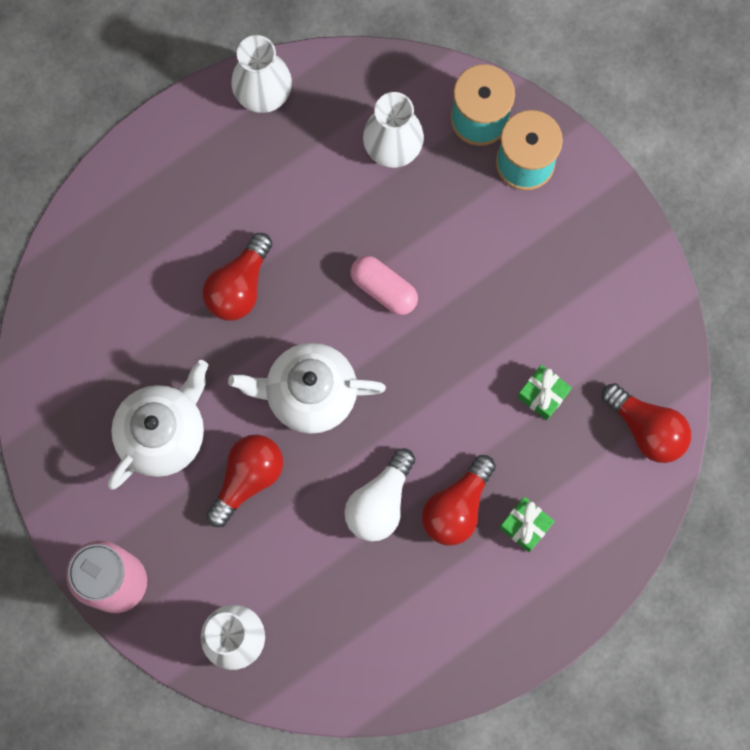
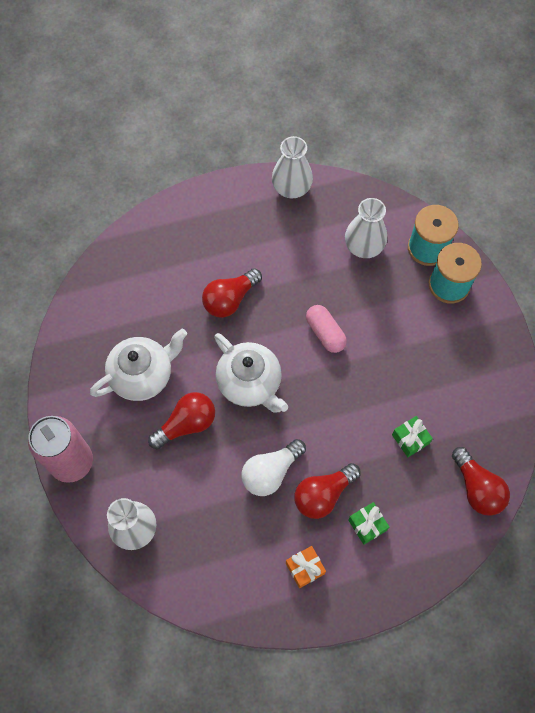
camera: 20 degrees right, 10 degrees down
(310, 393) = (250, 383): white teapot -> white teapot turned 150 degrees counterclockwise
(466, 608) = (305, 568): none -> orange gift

